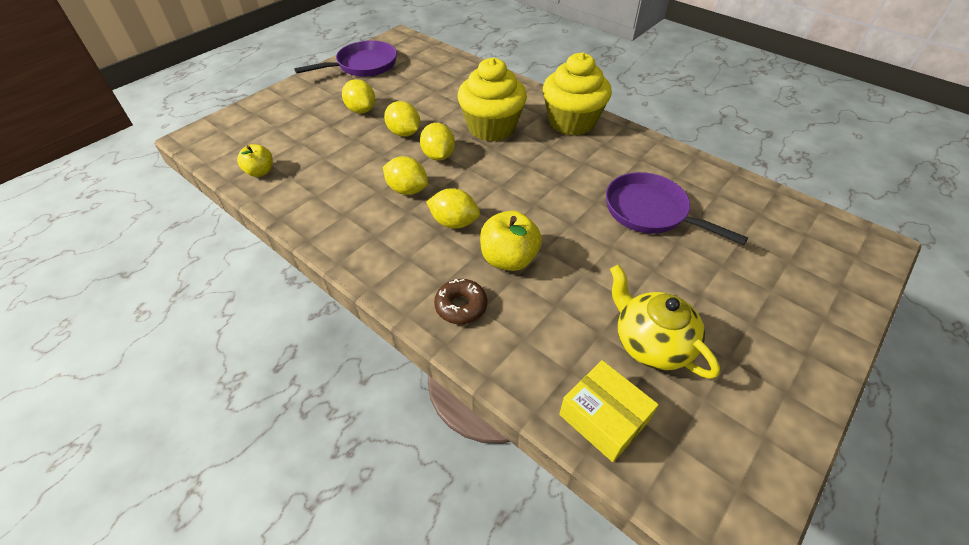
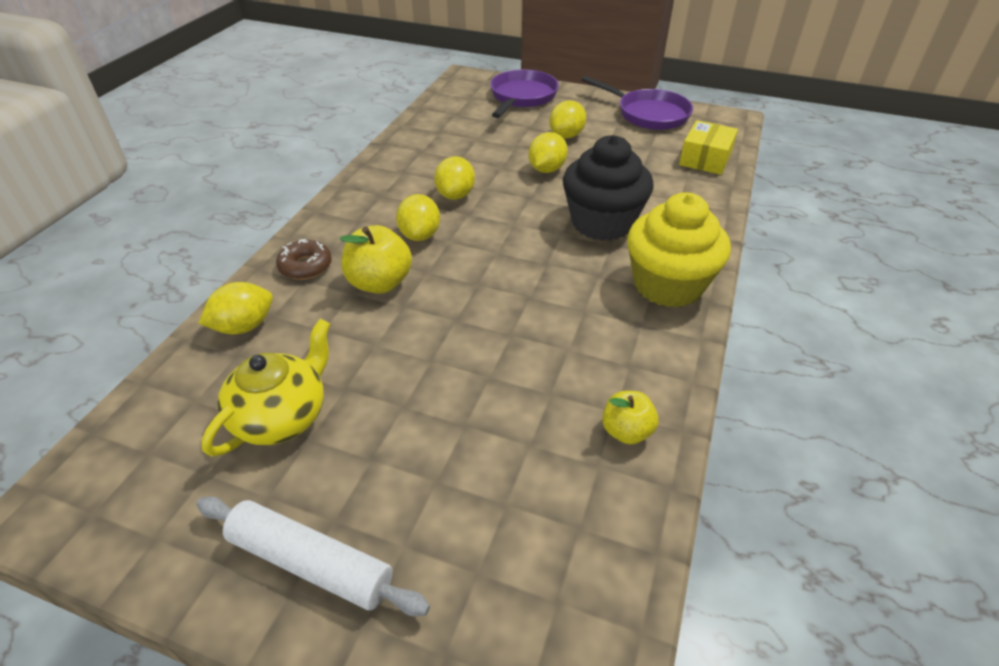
camera: 70 degrees right, 5 degrees down
(260, 172) = (438, 117): yellow apple -> yellow apple (626, 431)
(438, 156) = (522, 199): yellow lemon -> yellow lemon (244, 326)
(491, 127) = (602, 222): yellow cupcake -> black cupcake
(603, 418) = (179, 389): yellow box -> yellow box (705, 159)
(650, 212) = (515, 390): purple pan -> purple pan (522, 97)
(785, 339) = (310, 563): none -> white rolling pin

